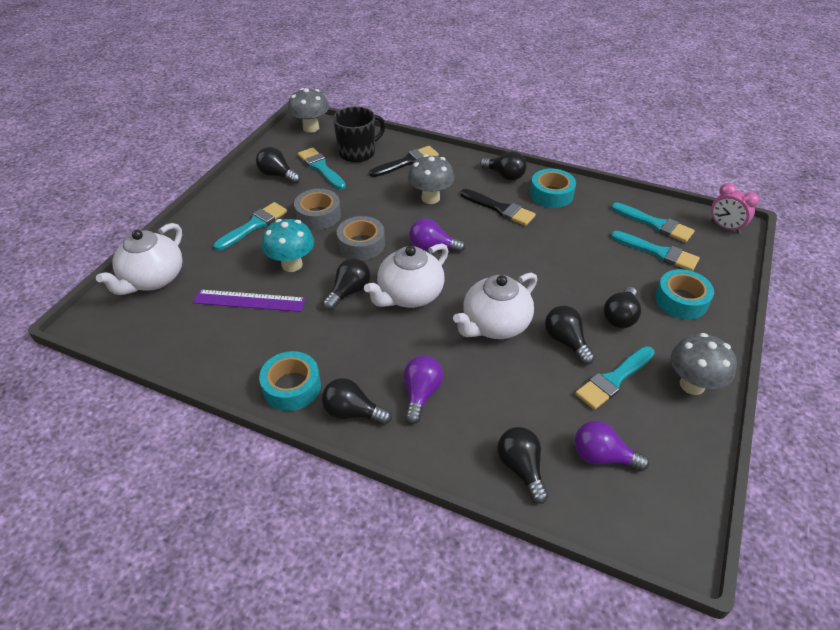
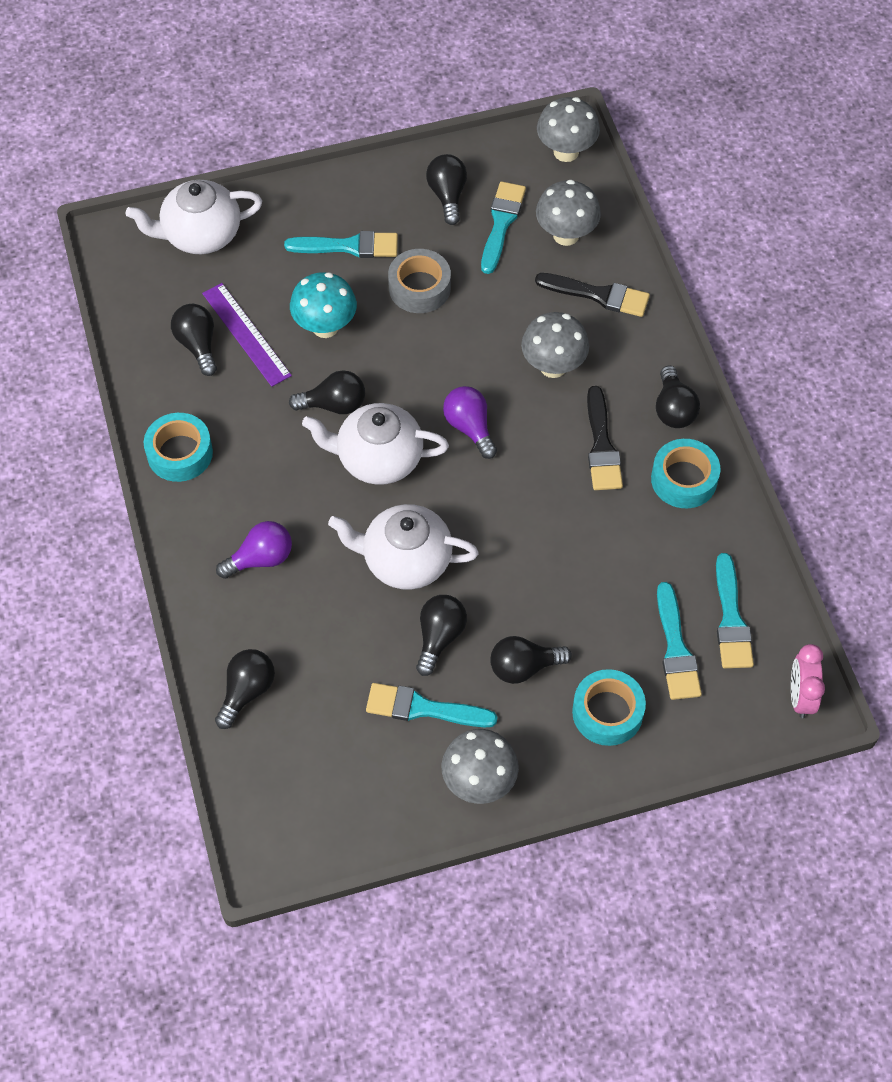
camera: 50 degrees right, 15 degrees up
(352, 412) = (193, 521): black light bulb -> black light bulb (198, 345)
(358, 153) = (566, 235): black mug -> grey mushroom
(361, 244) = (412, 361): grey tape -> none
(602, 456) = (316, 749): purple light bulb -> none

